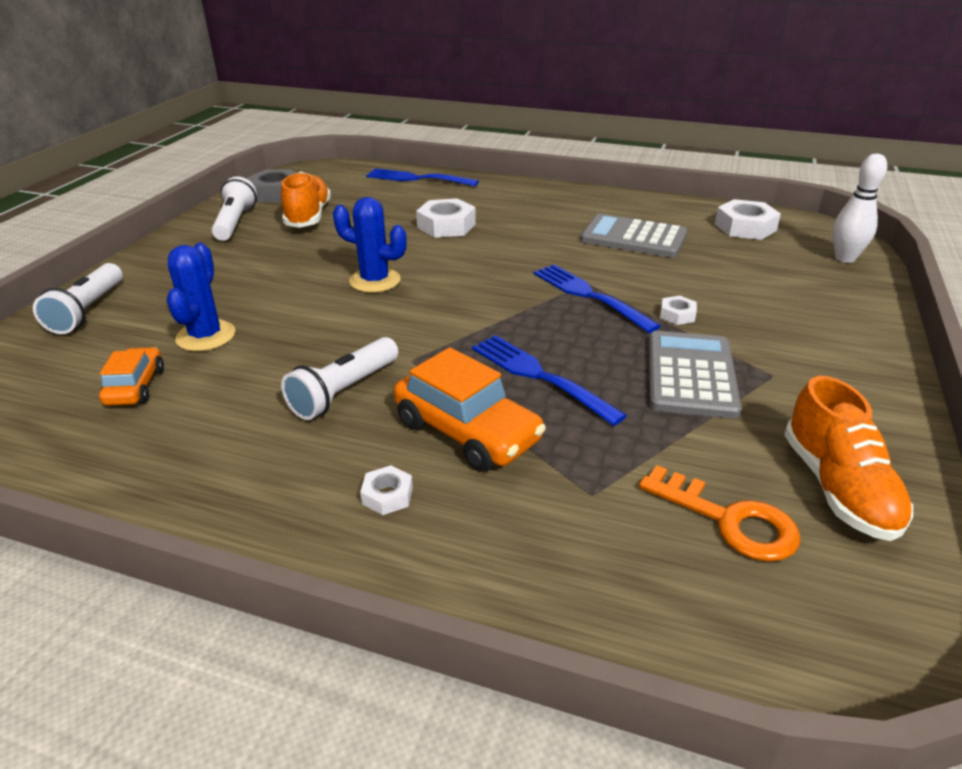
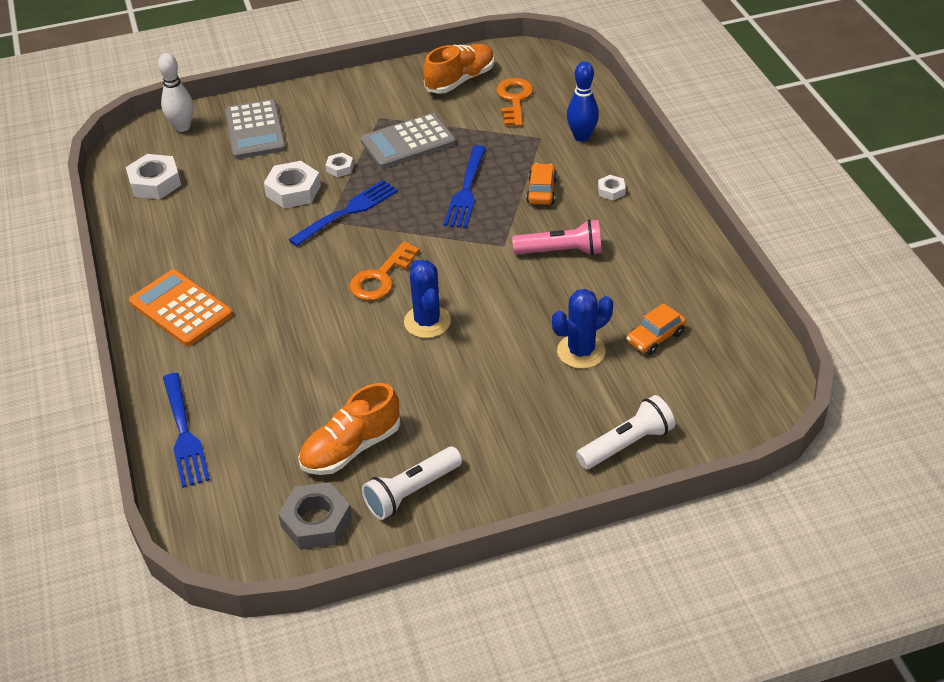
camera: 125 degrees left, 10 degrees up
(343, 391) = (561, 251): white flashlight -> pink flashlight
(446, 226) = (291, 342): white nut -> white nut (293, 190)
(465, 280) = (381, 278): none -> orange key
(467, 431) = (541, 191): orange car -> orange car, size x0.59
(547, 202) = (181, 308): none -> orange calculator
(548, 542) = (581, 137): none -> blue bowling pin
(589, 295) = (348, 212): blue fork -> blue fork turned 150 degrees counterclockwise
(633, 237) = (225, 229): grey calculator -> grey calculator (255, 130)

